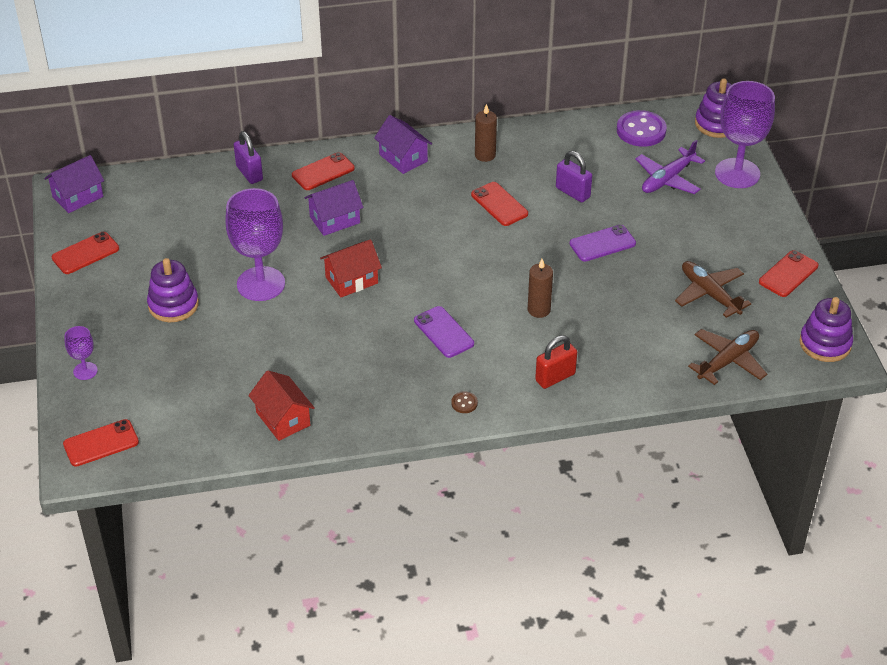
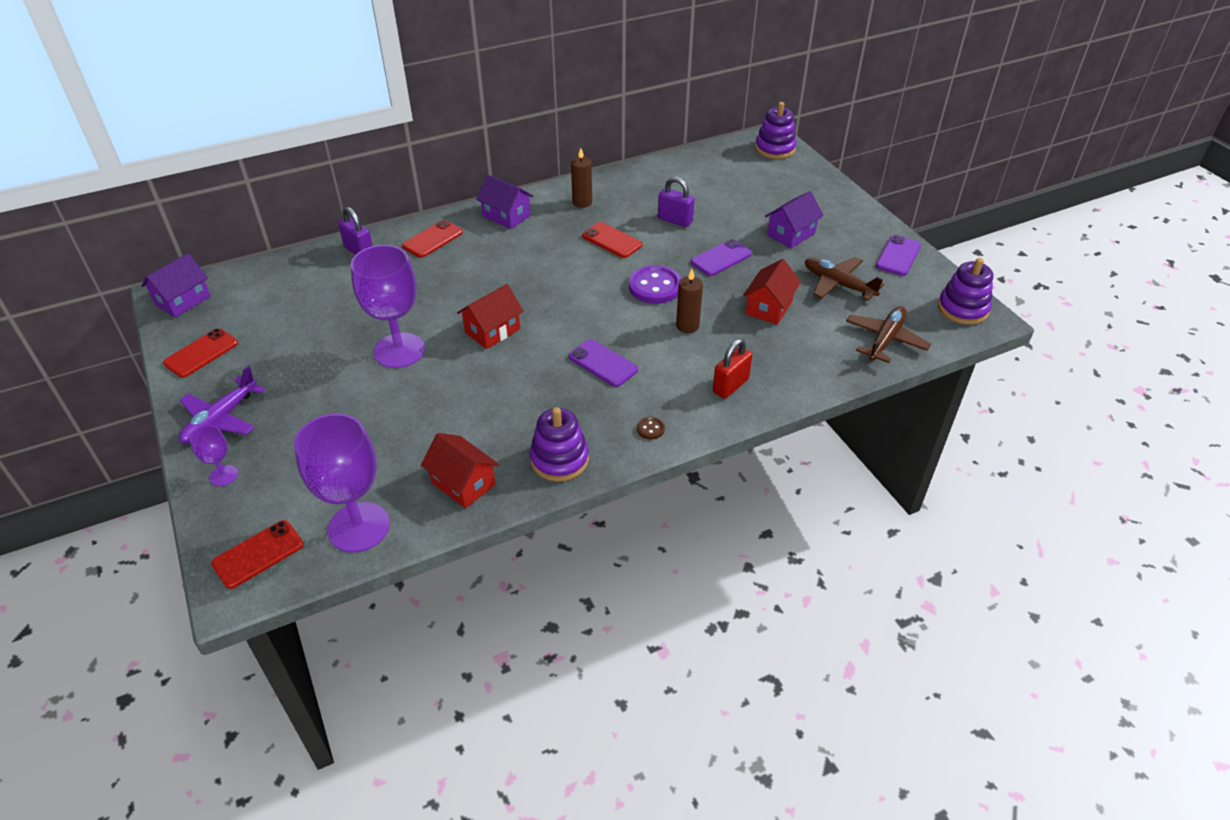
camera: 15 degrees left, 0 degrees up
(173, 305) = (310, 387): purple stacking toy -> purple stacking toy (559, 459)
(335, 220) = (457, 279): purple house -> purple house (791, 234)
(627, 306) = (769, 307): none -> red house
(641, 130) = (713, 163): purple button -> purple button (655, 286)
(667, 179) = (754, 197): purple plane -> purple plane (220, 419)
(737, 173) = (811, 183): purple goblet -> purple goblet (358, 527)
(788, 274) = (898, 256): red phone -> purple phone

